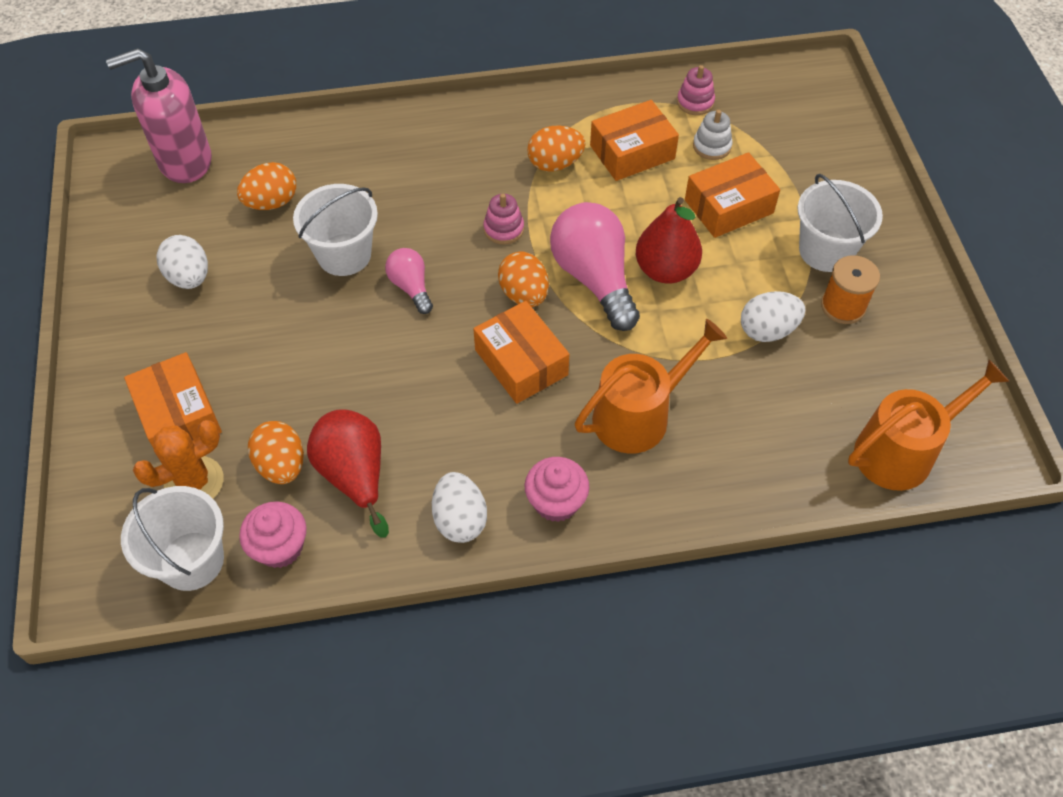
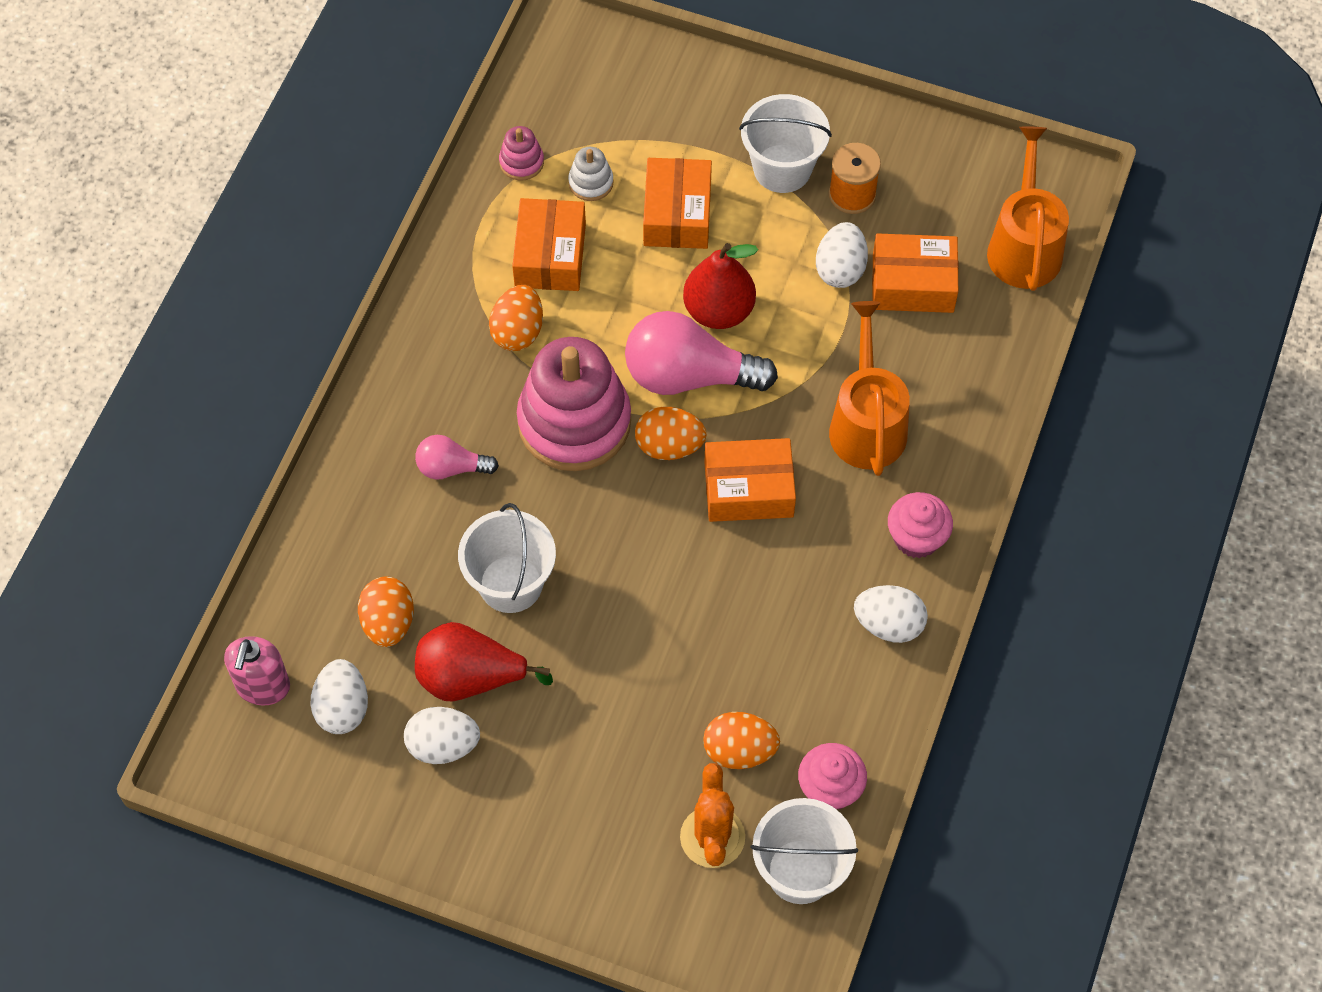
camera: 60 degrees left, 5 degrees up
(179, 415) = (621, 822): orange box -> orange box (913, 283)
(185, 161) = (263, 686): pink soap dispenser -> pink soap dispenser, size x0.64
(190, 209) = (342, 708): none -> white egg
(354, 475) = (789, 691): red pear -> red pear (471, 678)
(411, 287) = (595, 541): pink light bulb -> pink light bulb (451, 467)
(503, 229) = (574, 422): pink stacking toy -> pink stacking toy, size x2.39

